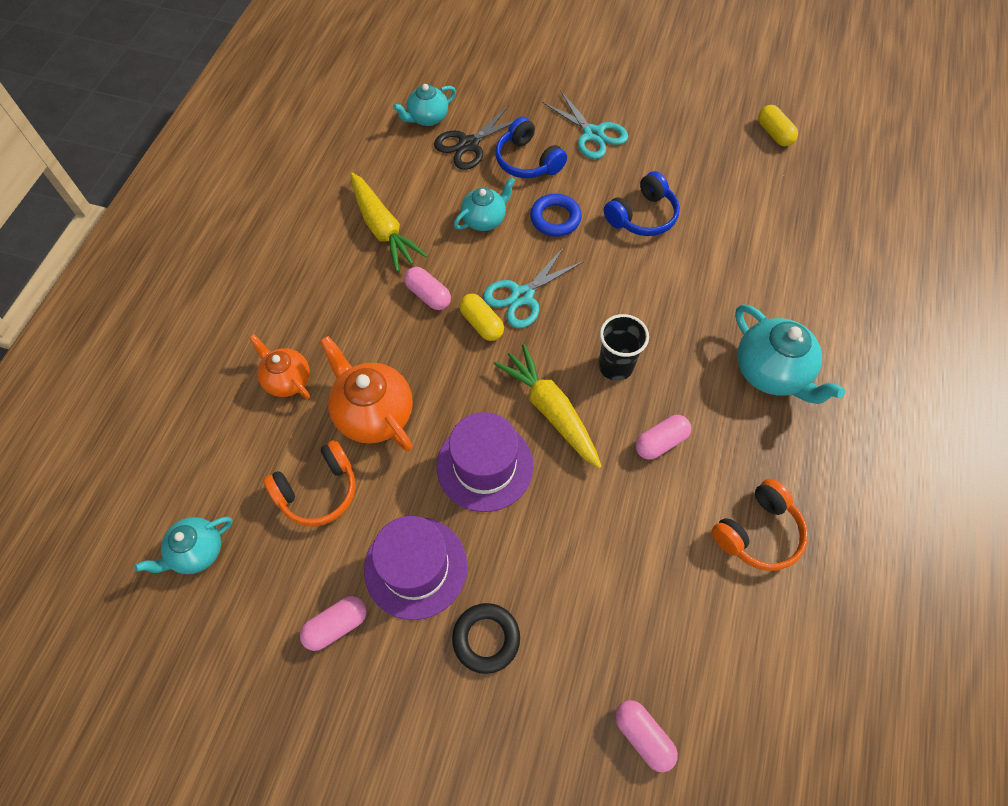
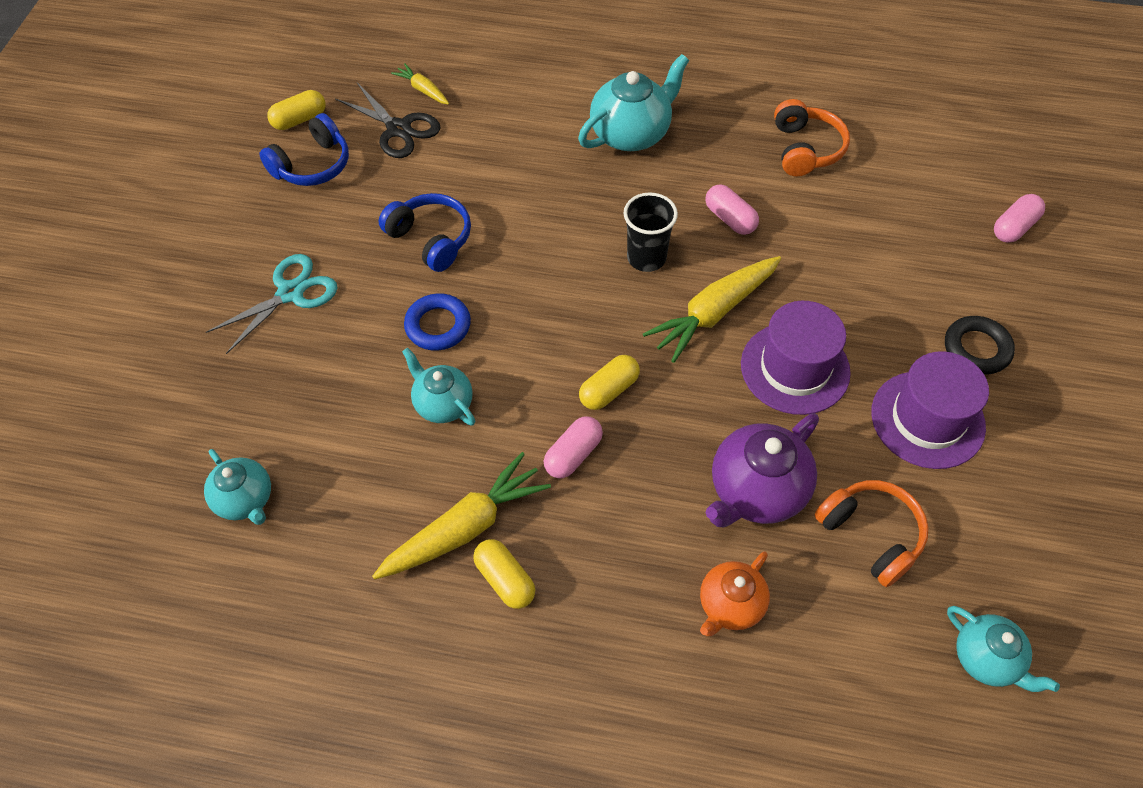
camera: 95 degrees left, 5 degrees down
(336, 625) = (1014, 485): pink capsule -> none
(340, 249) = (505, 579): none -> yellow capsule
(373, 413) = (756, 491): orange teapot -> purple teapot
(469, 144) = (303, 437): black scissors -> black scissors (398, 129)
(522, 296) = (562, 351): turquoise scissors -> none
(527, 161) = (337, 363): blue headphones -> blue headphones (312, 165)
(757, 532) = (805, 149): orange headphones -> orange headphones turned 45 degrees clockwise
(818, 214) = (423, 90): none -> yellow carrot

